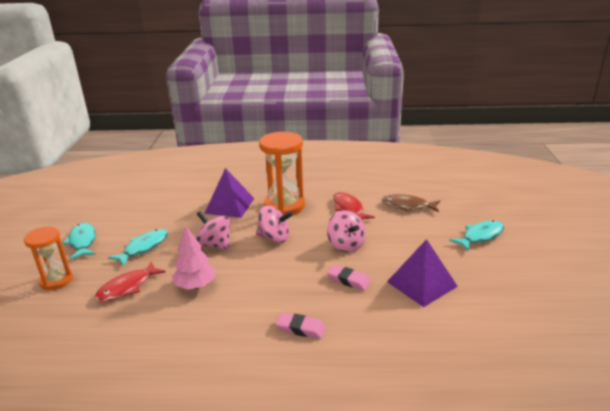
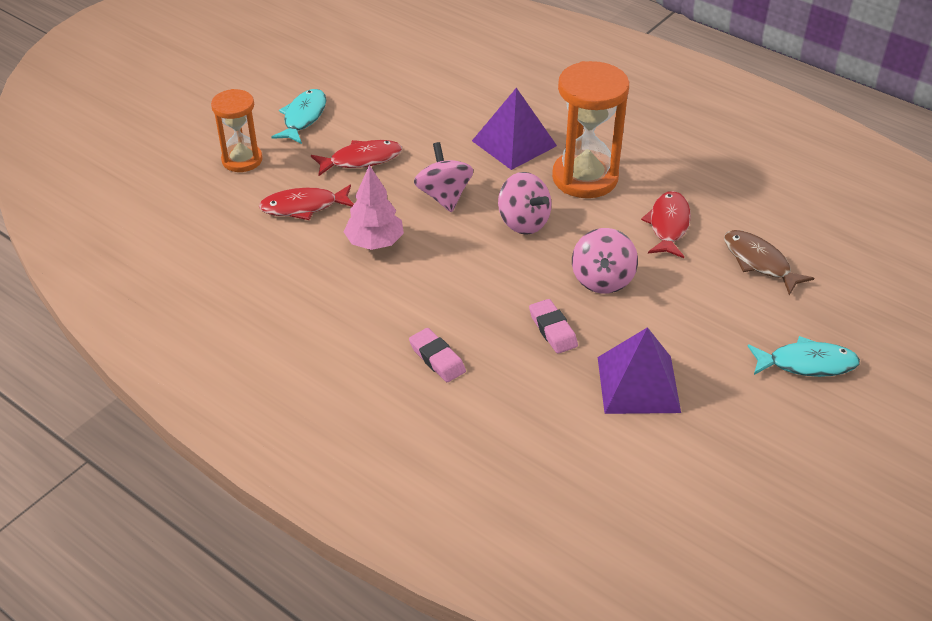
camera: 35 degrees right, 15 degrees up
(144, 247) = (361, 160): turquoise fish -> red fish

